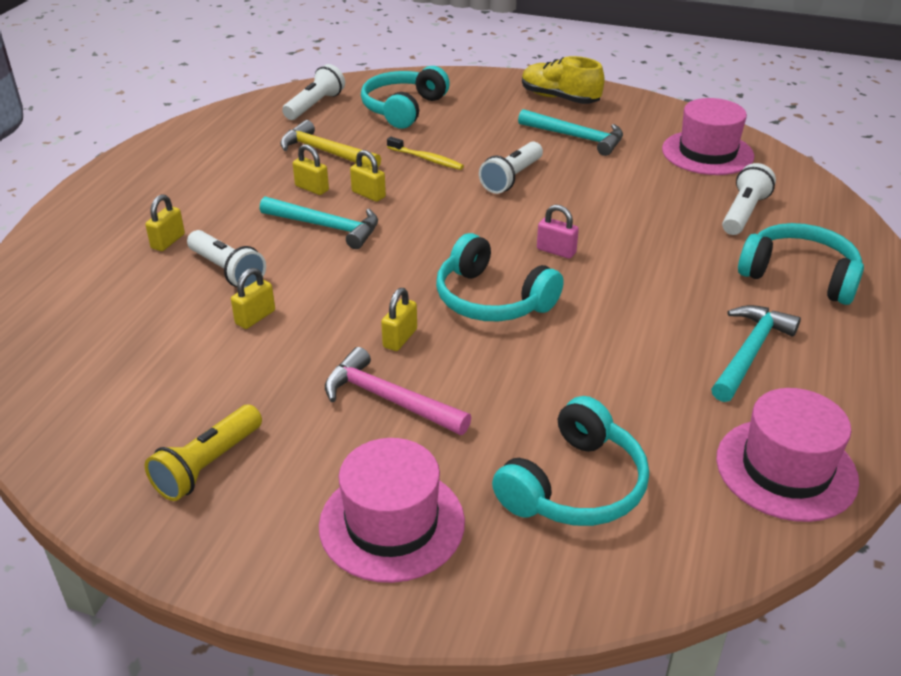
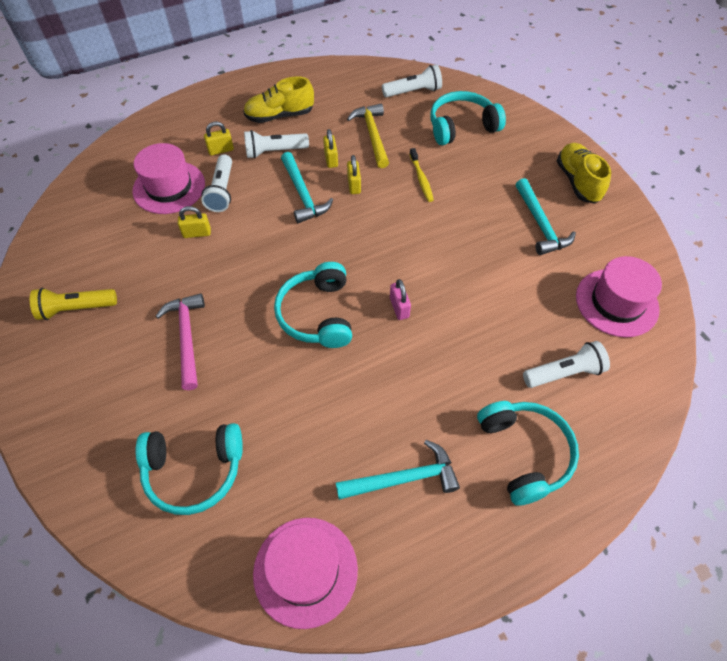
camera: 45 degrees right, 20 degrees up
(195, 184) = (280, 115): none -> yellow shoe
(392, 523) = (98, 411): pink hat -> pink hat (169, 187)
(400, 338) = (240, 302): yellow padlock -> none
(512, 178) = (451, 230): white flashlight -> white flashlight (274, 152)

